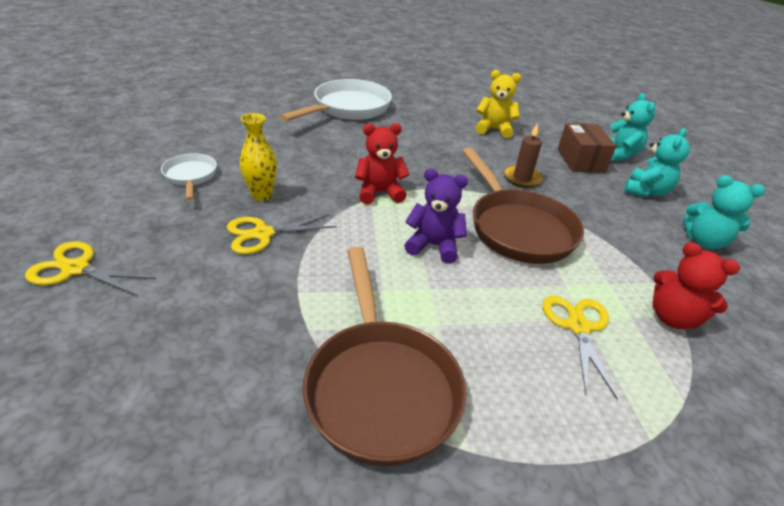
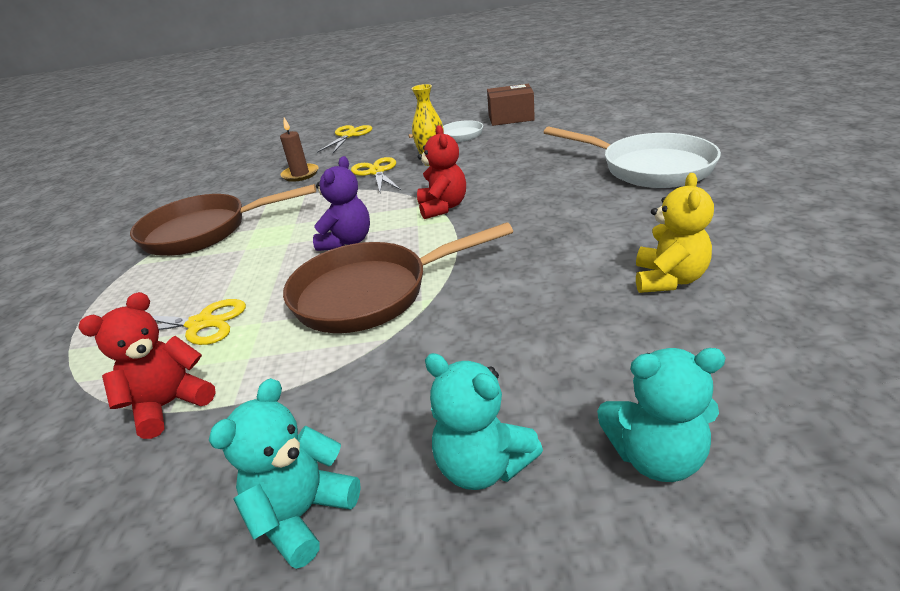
camera: 100 degrees right, 5 degrees down
(522, 178) = (497, 302): brown candle -> brown candle (300, 174)
(580, 160) = (590, 380): brown box -> brown box (511, 118)

